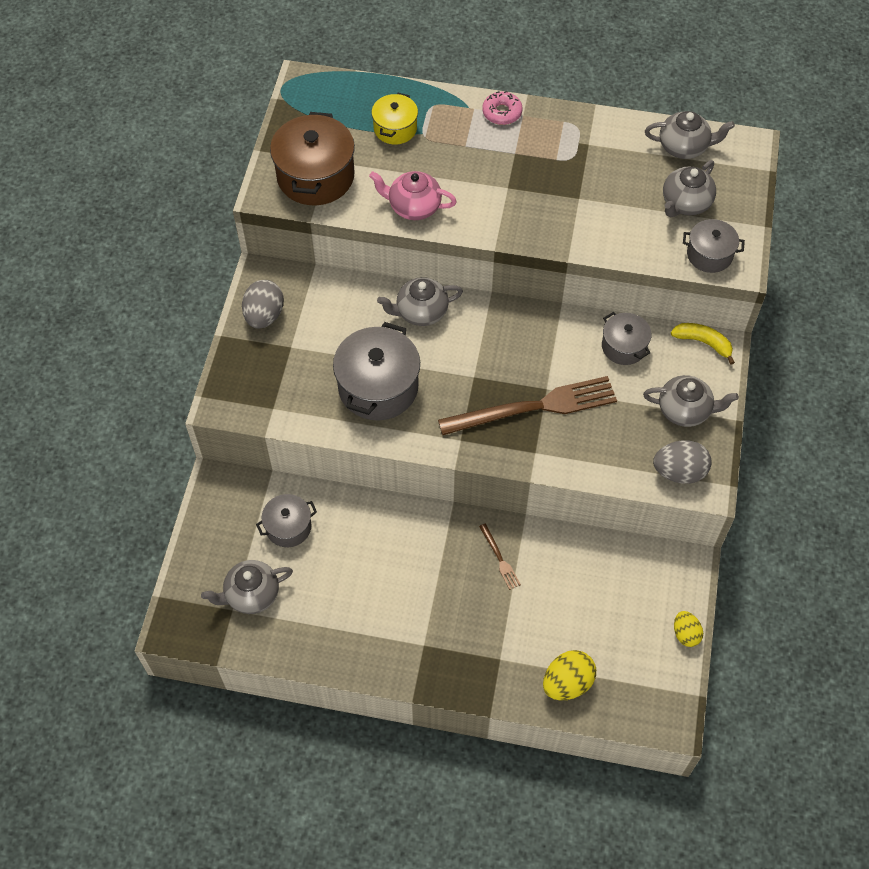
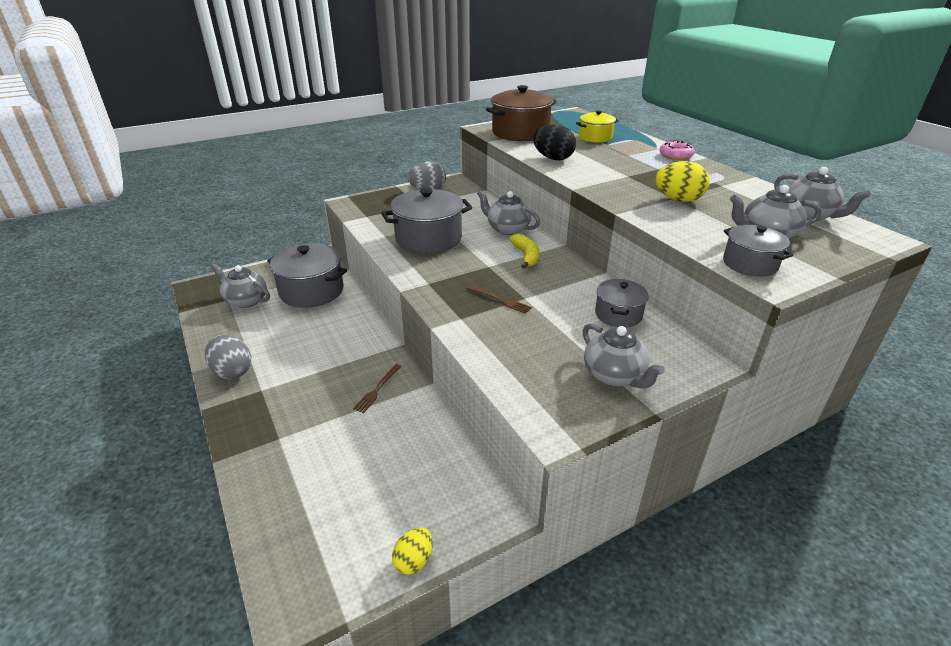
camera: 50 degrees right, 25 degrees down
(288, 527) = (311, 291): grey pot -> grey pot, size x1.75
(413, 207) = (553, 158): pink teapot -> black egg
(534, 407) = (500, 300): brown fork -> brown fork, size x0.41
(567, 683) = (284, 496): yellow egg -> yellow egg (678, 199)
(679, 472) = (548, 404): grey egg -> grey egg (232, 371)
(703, 343) = (694, 352): yellow banana -> yellow banana (526, 256)

